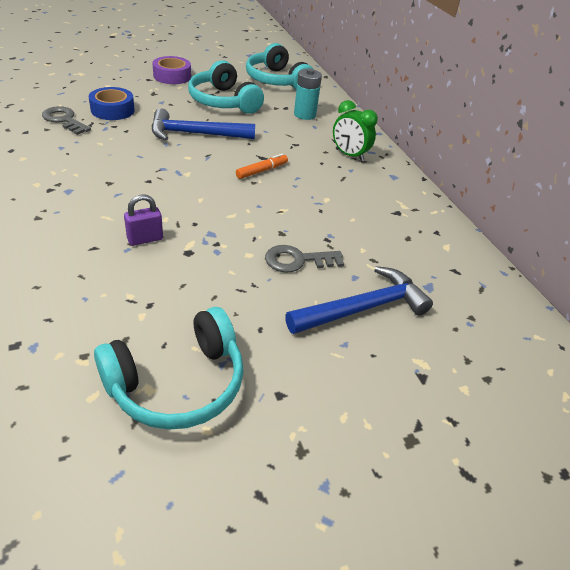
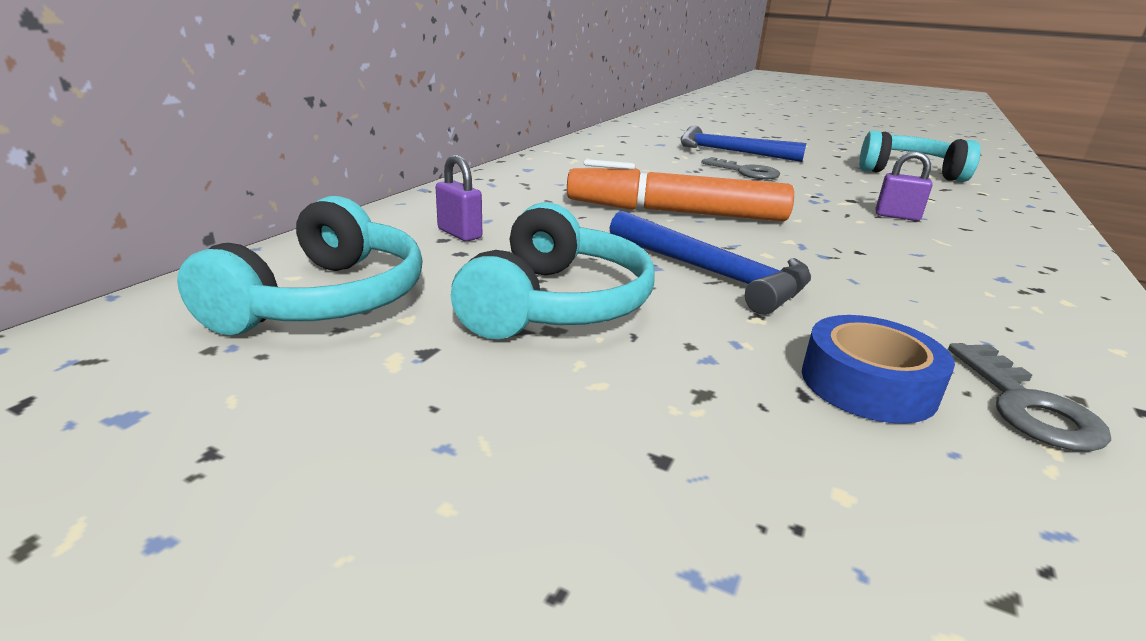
camera: 130 degrees left, 15 degrees down
(172, 76) = (564, 434): purple tape -> none
(262, 171) = (675, 213): orange marker -> orange marker, size x2.35
(304, 115) = (459, 234): turquoise battery -> purple padlock
(349, 155) = (527, 189): green clock -> none

